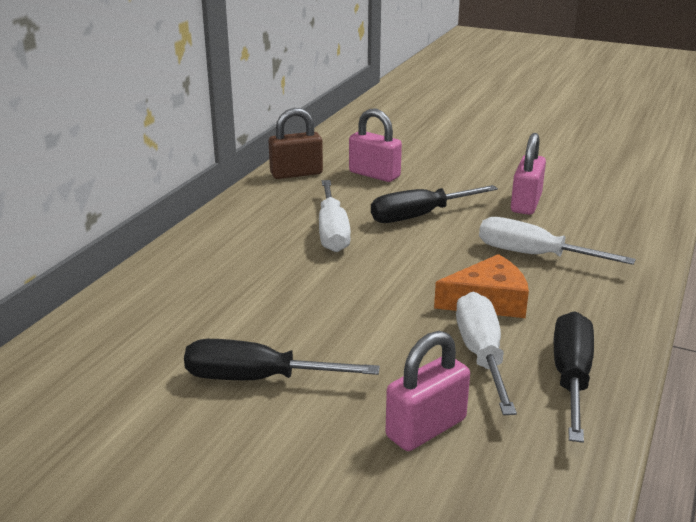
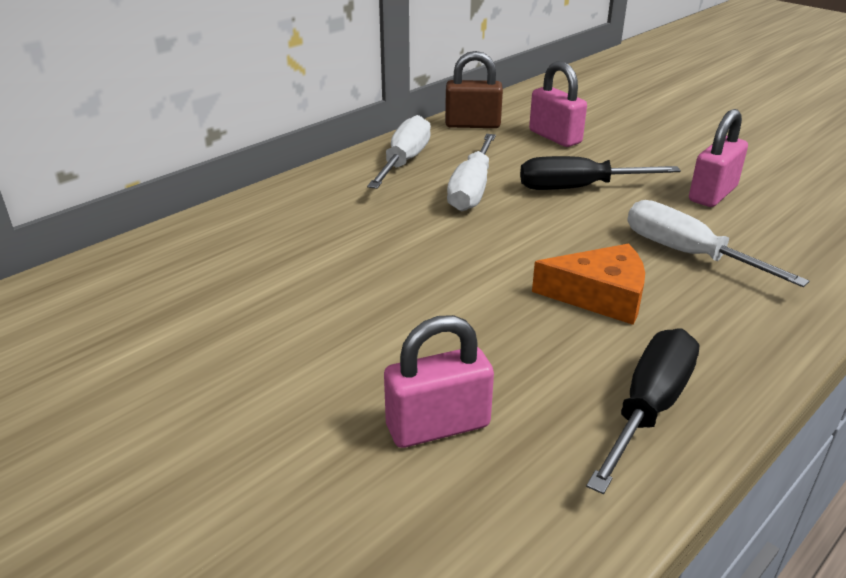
camera: 20 degrees right, 5 degrees up
(258, 379) = (296, 328): black screwdriver -> none
(481, 355) = (554, 356): white screwdriver -> white screwdriver (404, 161)

